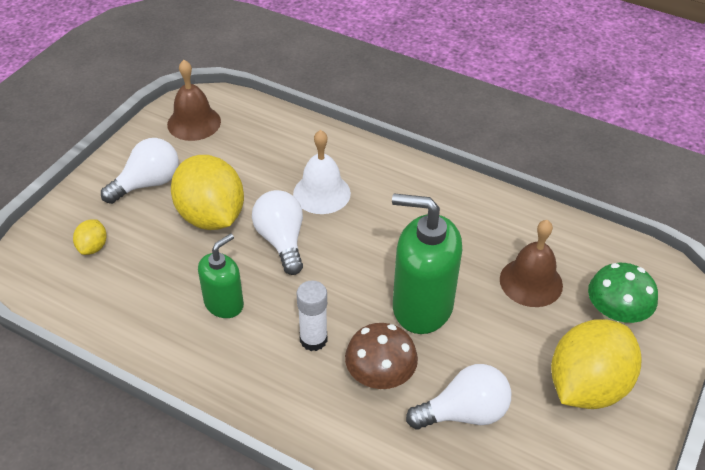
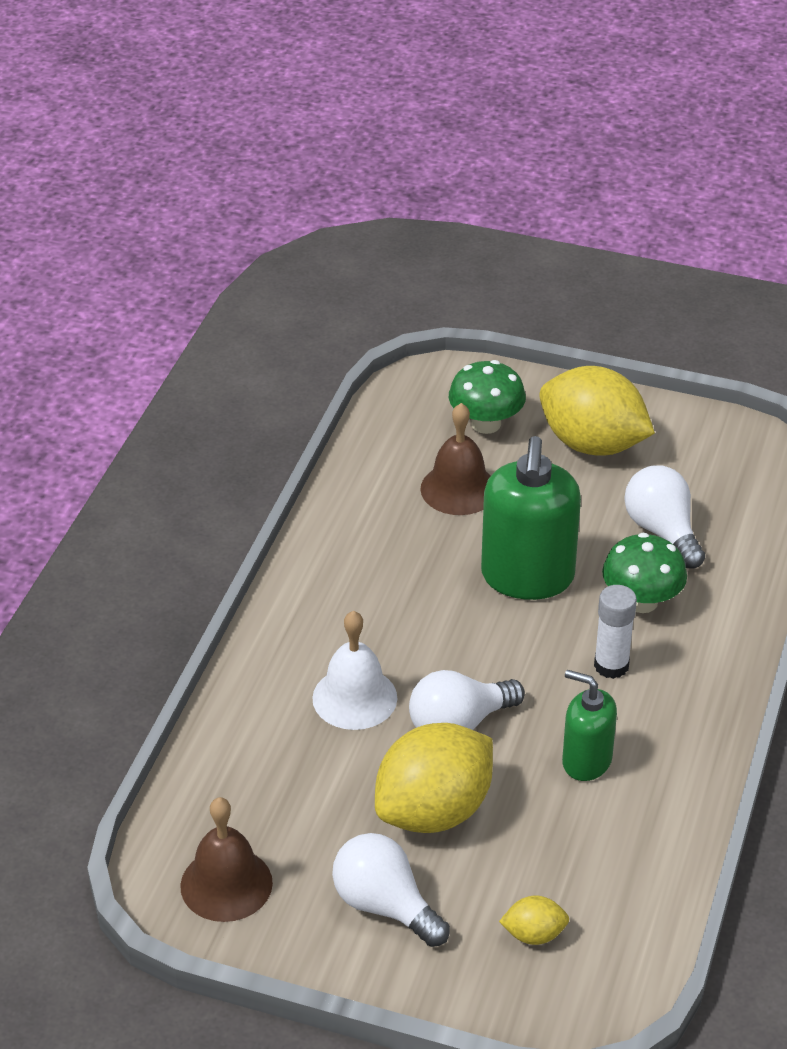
camera: 100 degrees left, 5 degrees down
(380, 376) = (641, 601): brown mushroom -> green mushroom

